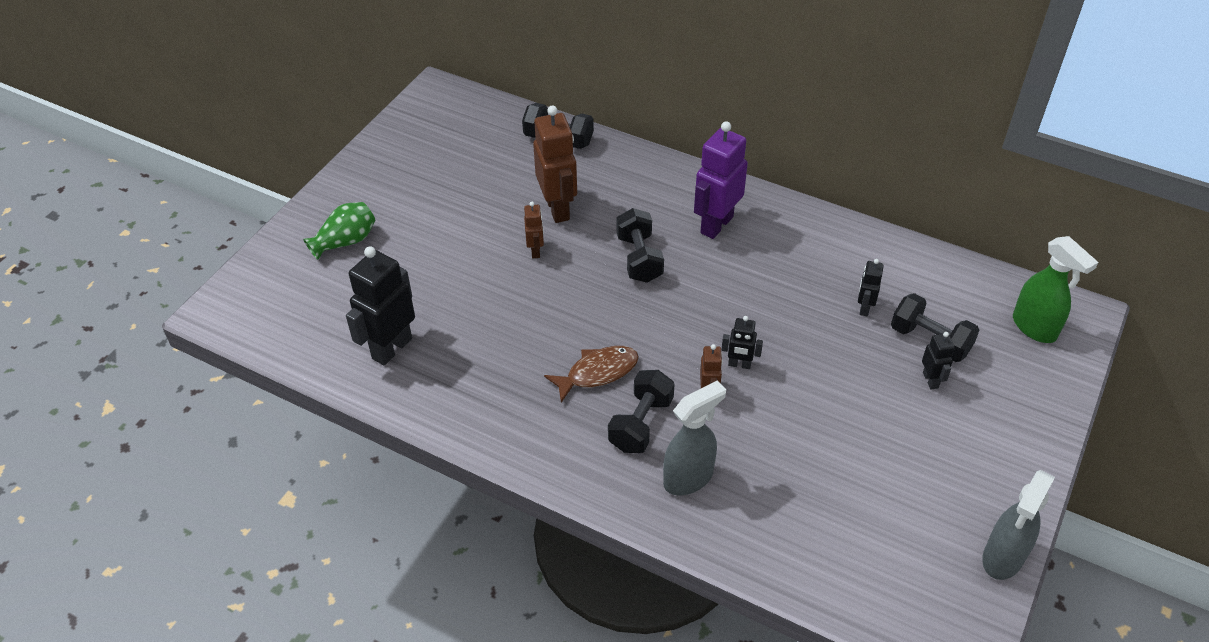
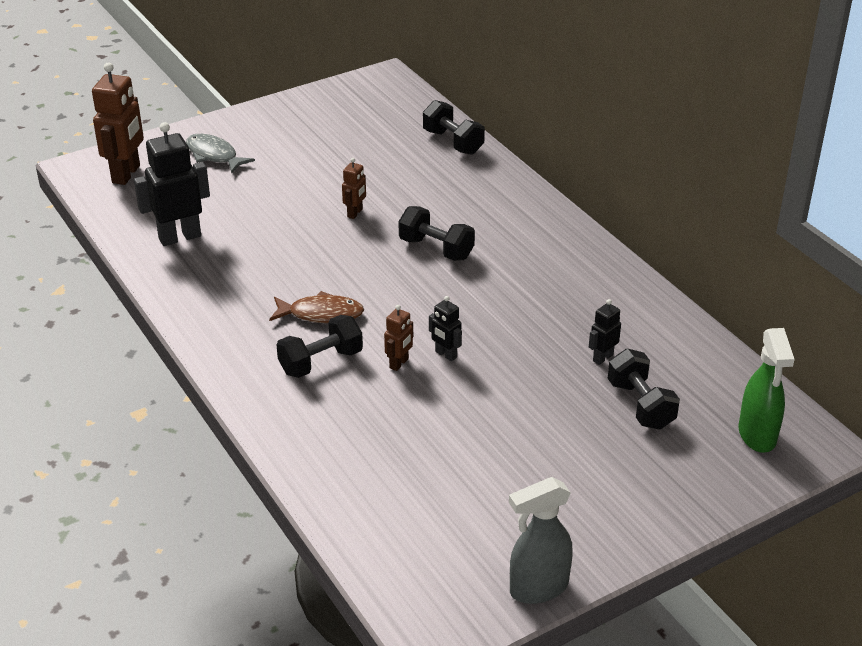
camera: 30 degrees right, 10 degrees down
(345, 241) = (214, 155): green vase -> grey fish
(558, 209) = (403, 190): brown robot -> brown robot (126, 174)
(639, 258) = (436, 249): black dumbbell -> black dumbbell turned 75 degrees counterclockwise
(689, 478) = (322, 414): grey spray bottle -> none
(716, 225) = (529, 249): purple robot -> none
(930, 380) = (609, 434): black robot -> none

